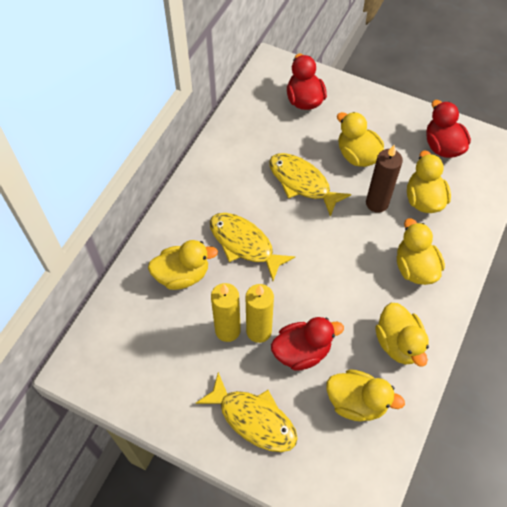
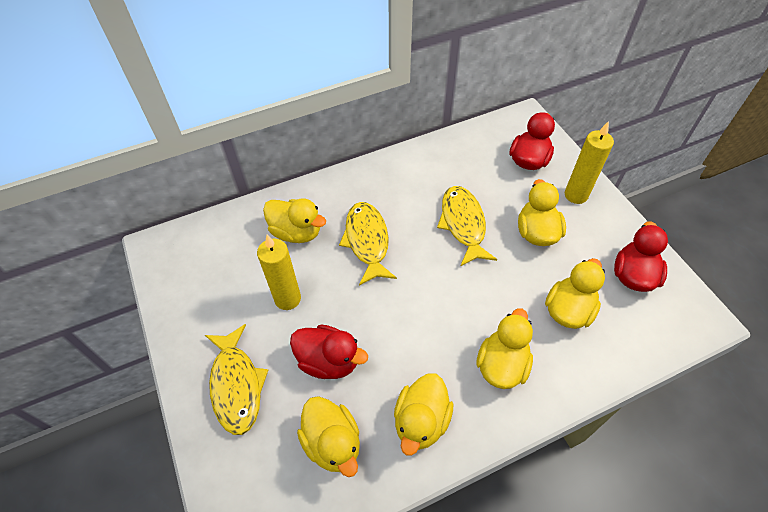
camera: 40 degrees right, 5 degrees down
(259, 331) = (311, 317): yellow candle -> yellow candle (576, 195)
(377, 203) = (517, 284): brown candle -> none

